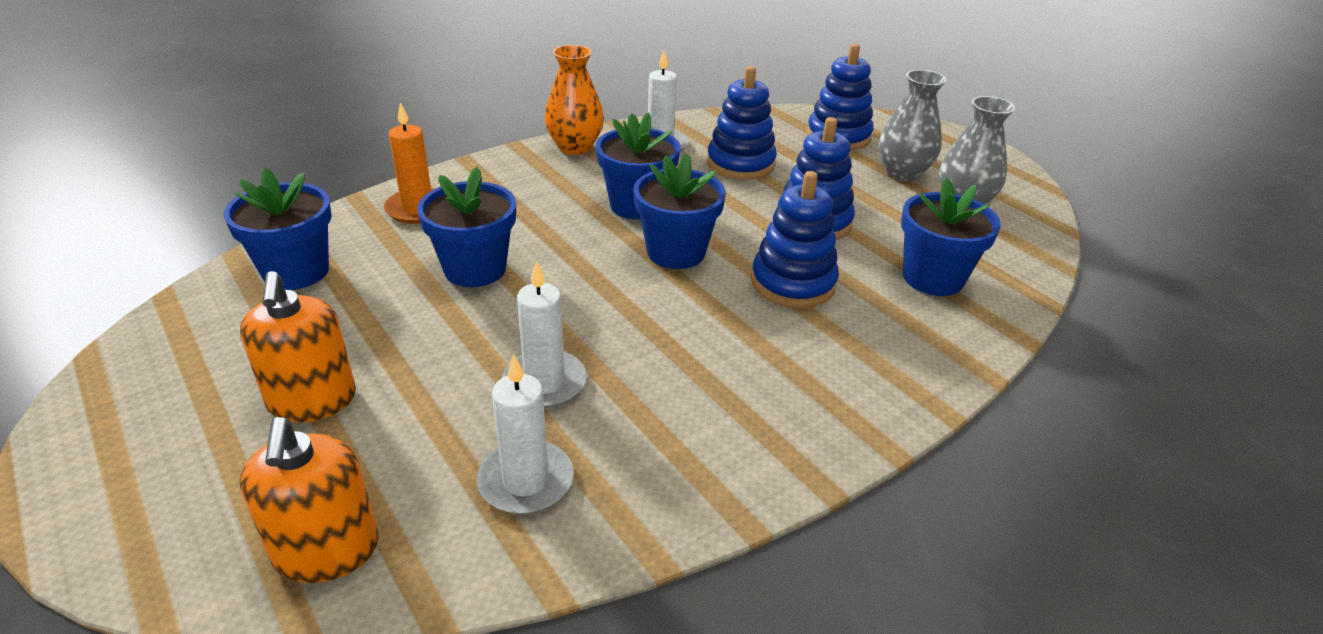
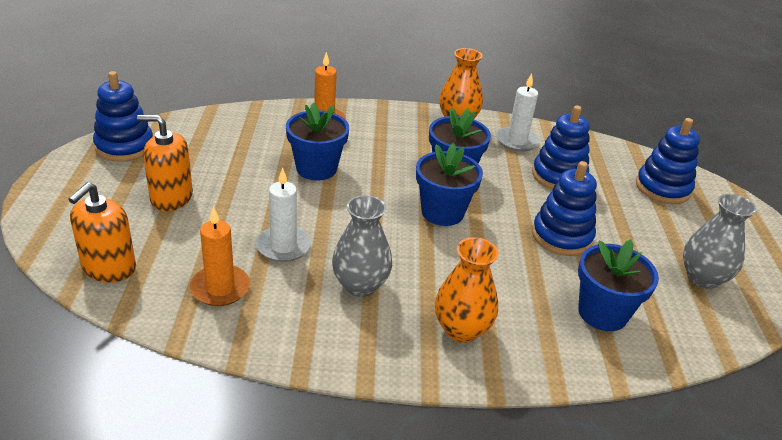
camera: 35 degrees right, 0 degrees up
(296, 271) = (229, 129): blue flower pot -> none
(312, 400) = (171, 197): orange soap dispenser -> orange soap dispenser turned 75 degrees clockwise
(526, 481) = (220, 288): white candle -> orange candle
(793, 283) = (495, 266): blue stacking toy -> blue stacking toy (124, 146)
(841, 366) = (461, 329): none -> orange vase
(902, 173) = (681, 235): grey vase -> grey vase (360, 285)

